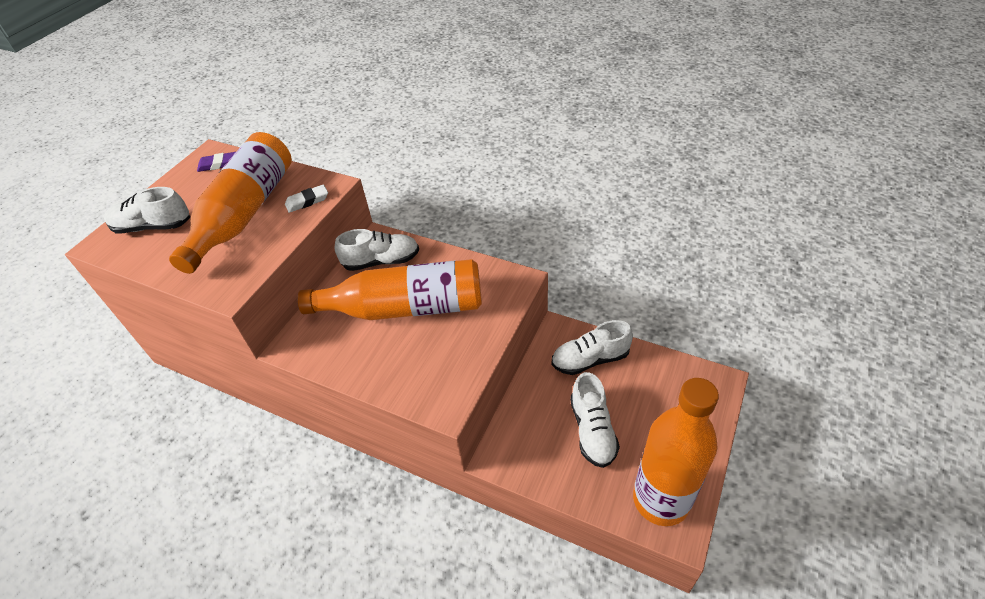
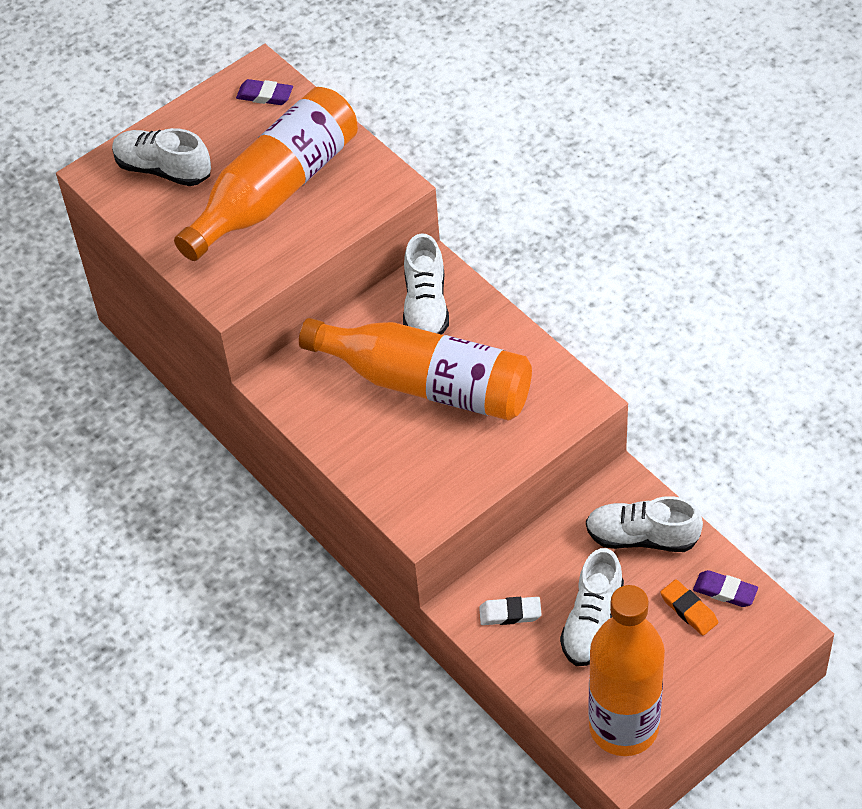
camera: 25 degrees right, 5 degrees up
(307, 201) = (356, 200): white eraser -> white eraser (510, 613)
(381, 261) = (426, 306): white shoe -> white shoe turned 75 degrees clockwise
(650, 395) = (689, 610): none -> orange eraser
(664, 373) = (725, 591): none -> purple eraser

